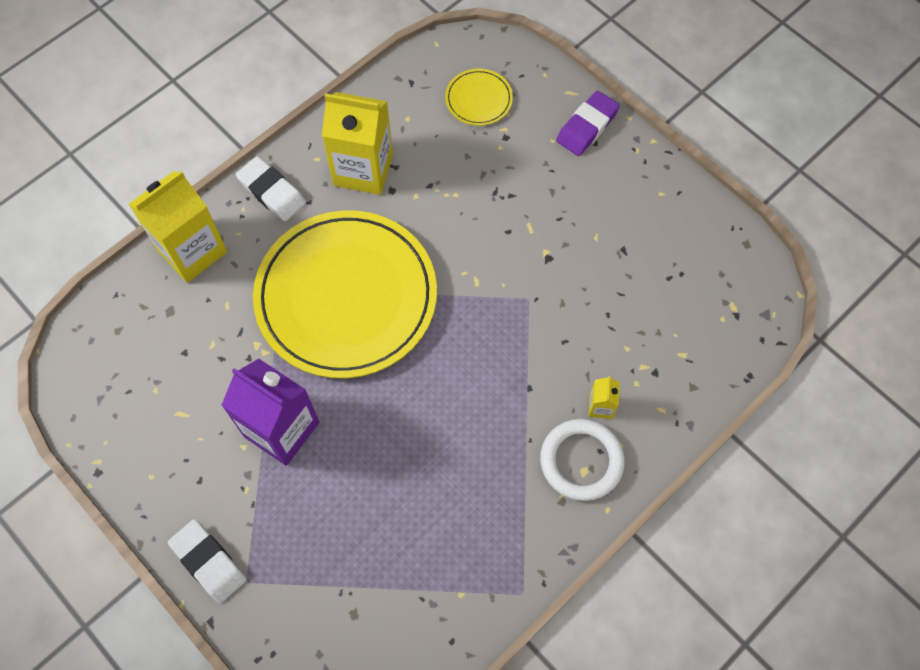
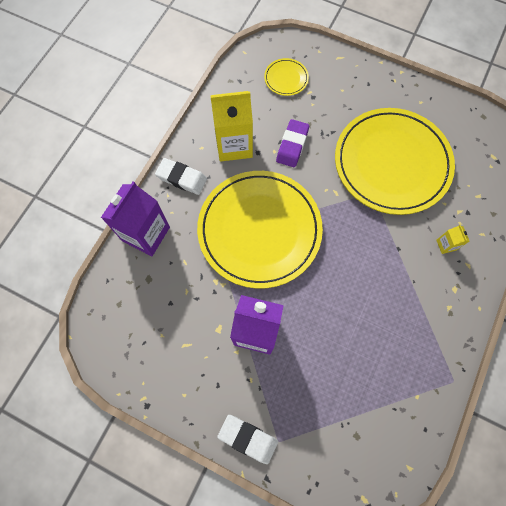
camera: 20 degrees left, 5 degrees up
(192, 251) = (146, 234): yellow carton -> purple carton
(576, 266) = (392, 163): none -> yellow plate
(581, 461) = (450, 283): white ring -> none
(587, 127) = (359, 75): purple eraser -> purple eraser (292, 145)

